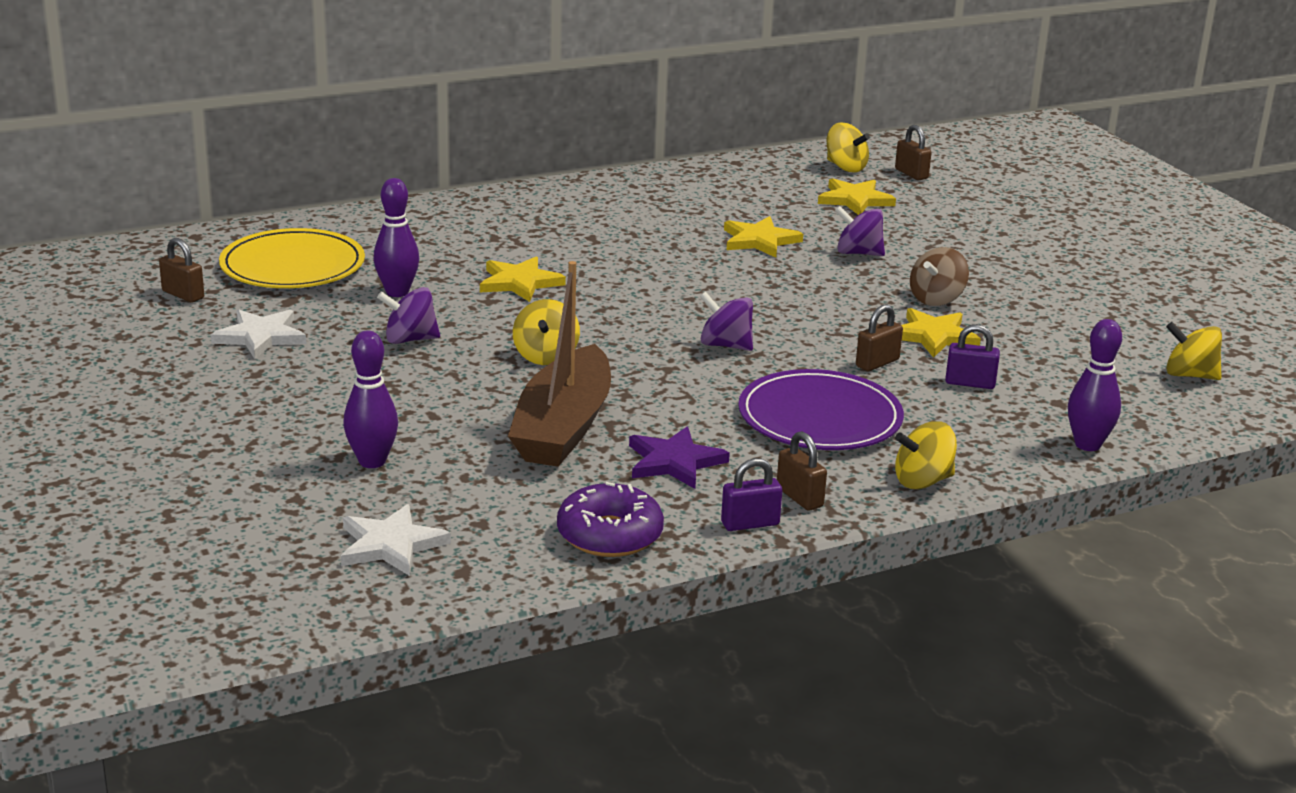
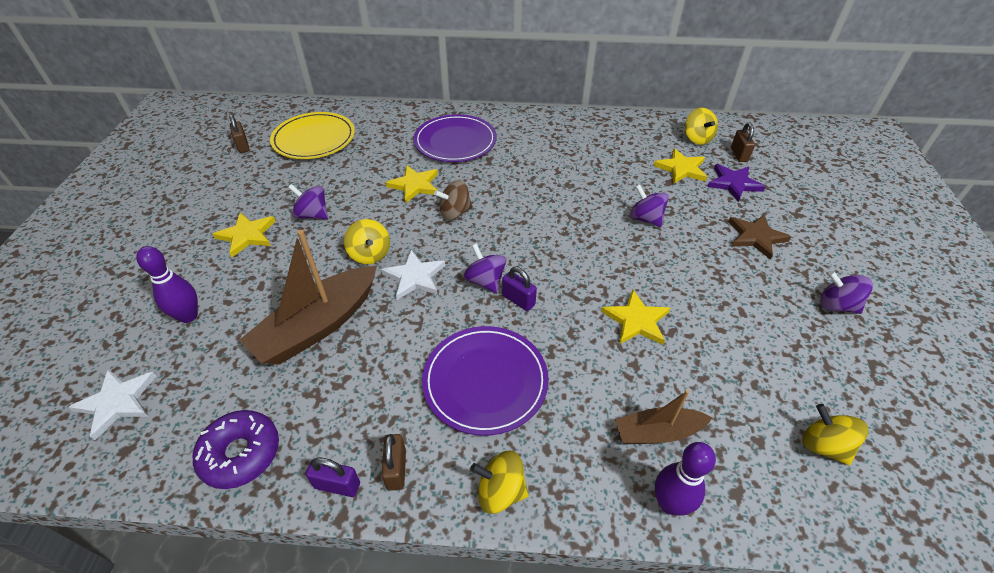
camera: 30 degrees right, 20 degrees up
(261, 336) = (244, 188): white star -> white star (414, 277)
(397, 292) = (344, 174): purple bowling pin -> none
(520, 229) = (455, 141): none -> purple plate
(546, 356) = (370, 254): yellow spinning top -> yellow spinning top turned 60 degrees counterclockwise
(674, 462) = (350, 390): purple star -> purple star (733, 183)
(759, 241) = (588, 189): yellow star -> yellow star (247, 235)
(877, 363) = (573, 336): brown padlock -> none
(936, 299) = (667, 281): brown spinning top -> brown spinning top (455, 213)
(970, 383) = (625, 384): purple padlock -> purple padlock (518, 300)
(997, 243) = (756, 237): none -> brown star
(1033, 406) = (657, 432): none -> brown boat
(1125, 278) = (836, 305): none -> purple spinning top

